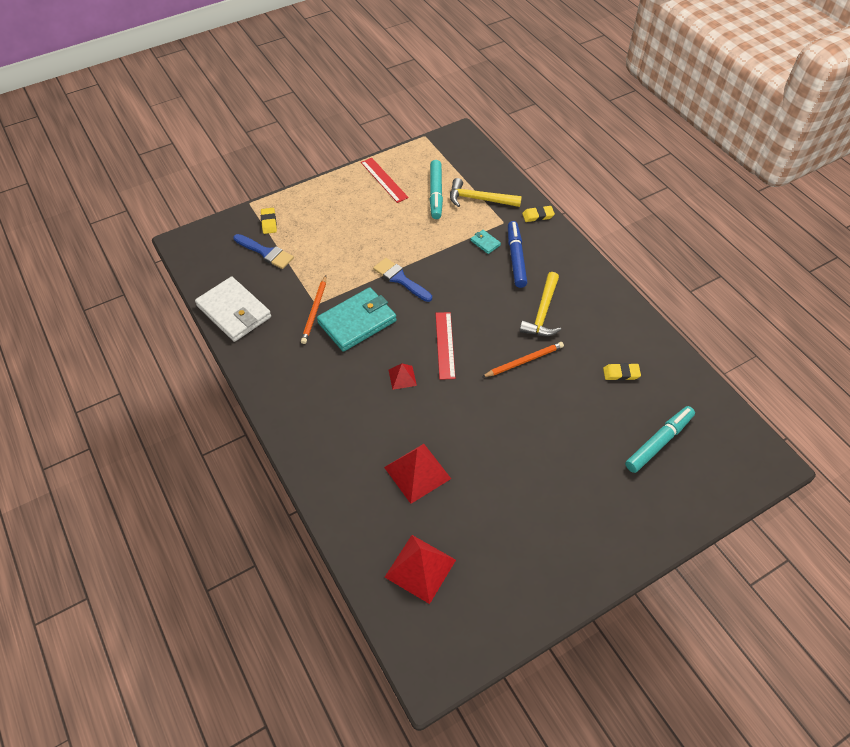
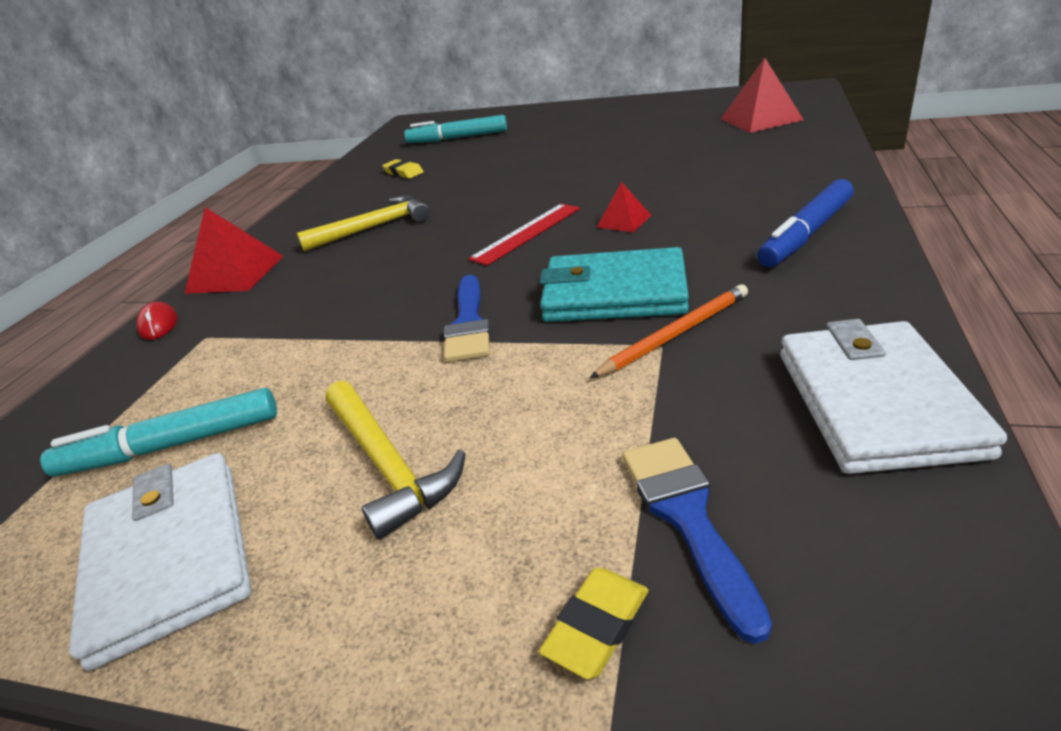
camera: 130 degrees left, 20 degrees down
(384, 180) = (169, 557): red ruler -> white wallet
(417, 472) = (699, 159): red pyramid -> red pyramid (235, 274)
(435, 194) = (172, 445): turquoise marker -> turquoise marker turned 150 degrees counterclockwise
(479, 199) = (151, 391): yellow hammer -> yellow hammer (387, 464)
(485, 243) = (280, 320): turquoise wallet -> none
(516, 258) = (288, 286): blue marker -> blue marker (805, 234)
(524, 361) = (467, 199): orange pencil -> none
(538, 216) = (158, 324): yellow eraser -> red mouse

